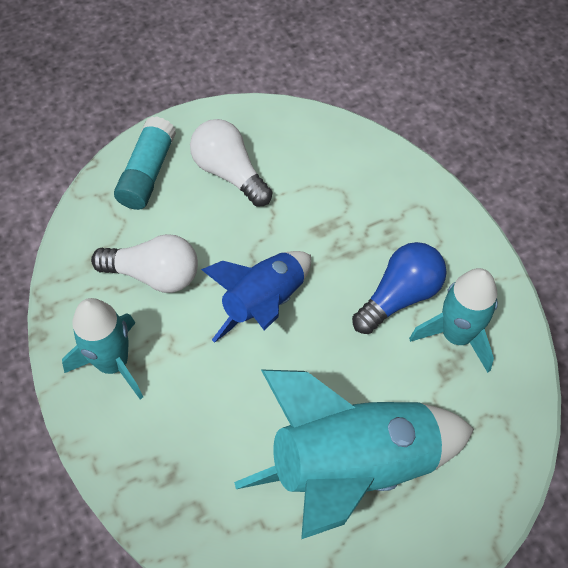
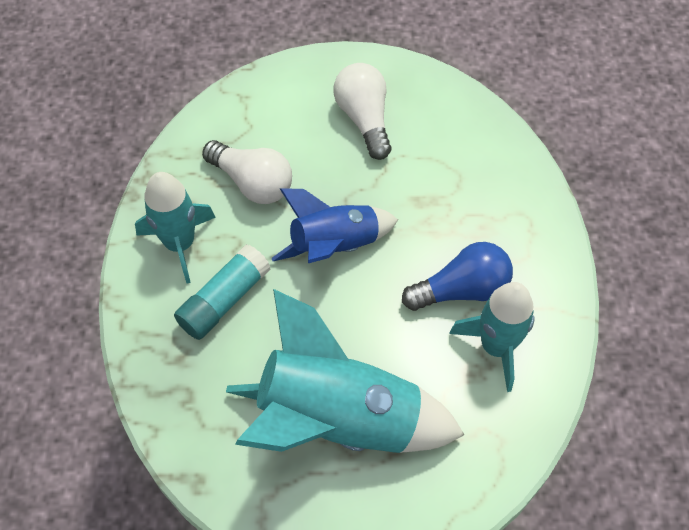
camera: 25 degrees right, 0 degrees up
(147, 173) = (292, 92): turquoise glue stick -> turquoise glue stick (224, 300)

